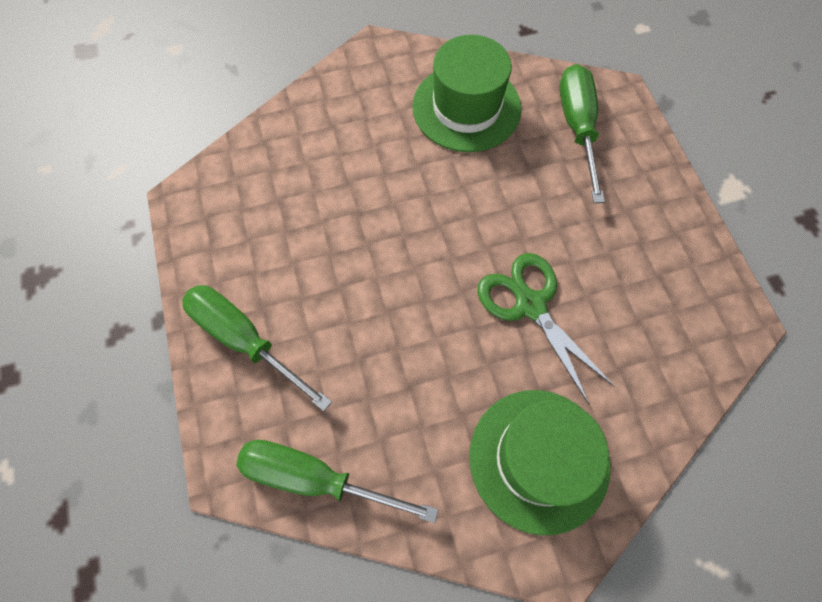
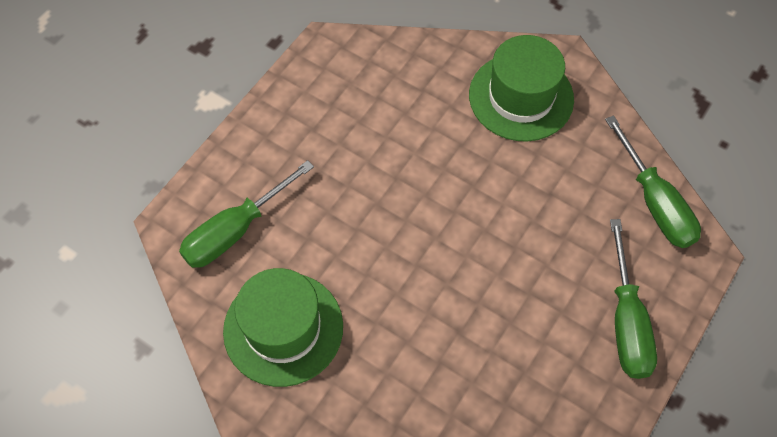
camera: 130 degrees left, 5 degrees down
(530, 304) = (425, 164): green scissors -> none

